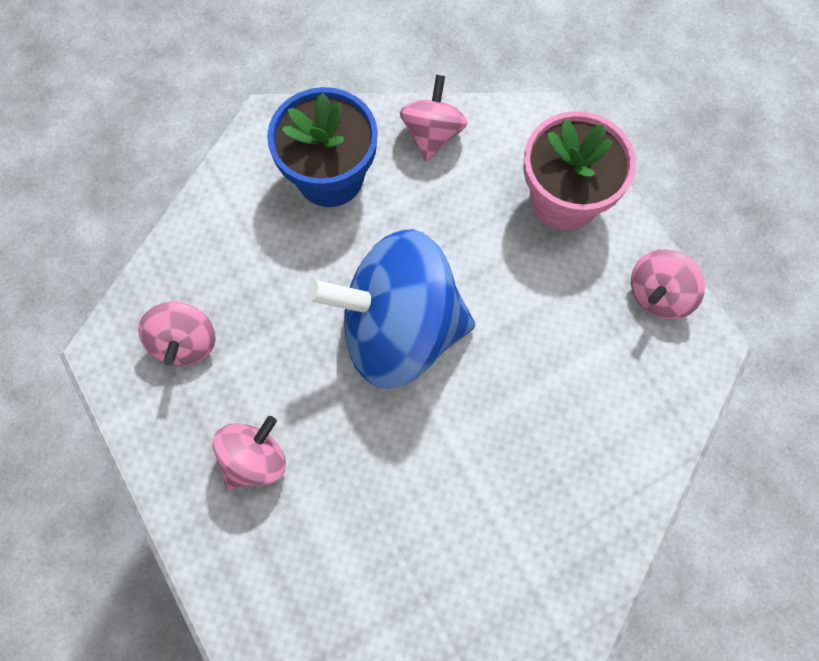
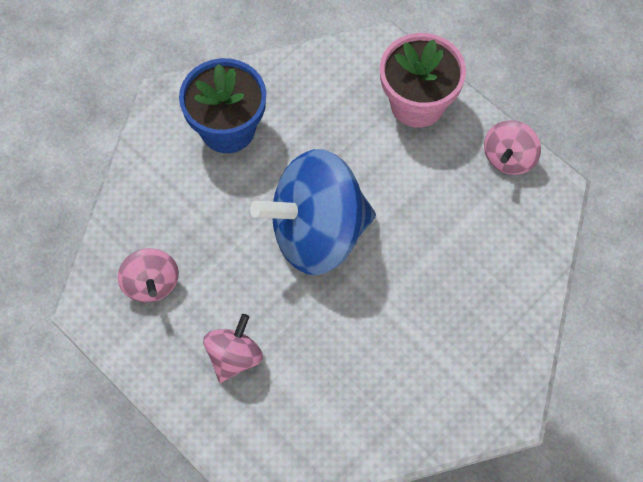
camera: 15 degrees left, 5 degrees down
(432, 134) = (299, 76): pink spinning top -> none

